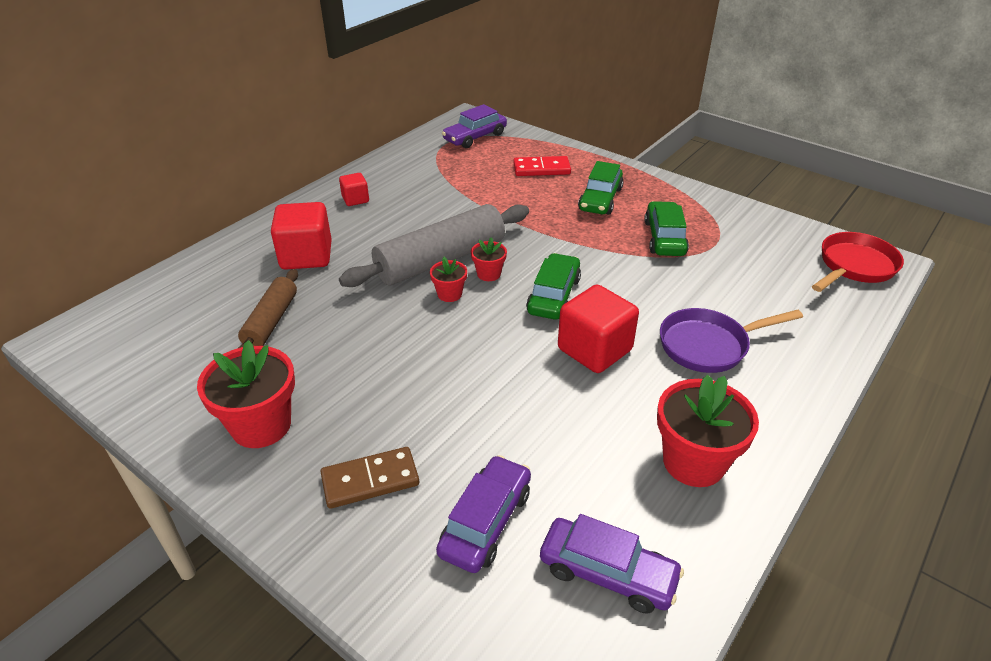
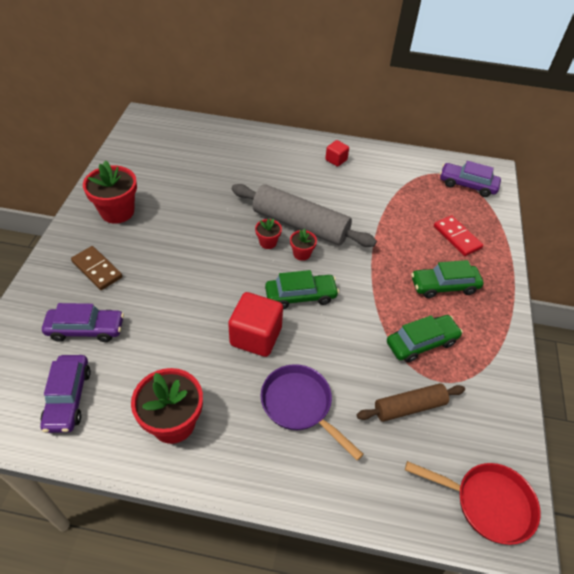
camera: 60 degrees right, 10 degrees up
(271, 321) = (197, 178): brown rolling pin -> brown rolling pin (409, 407)
(306, 256) = (262, 165): red cube -> none

